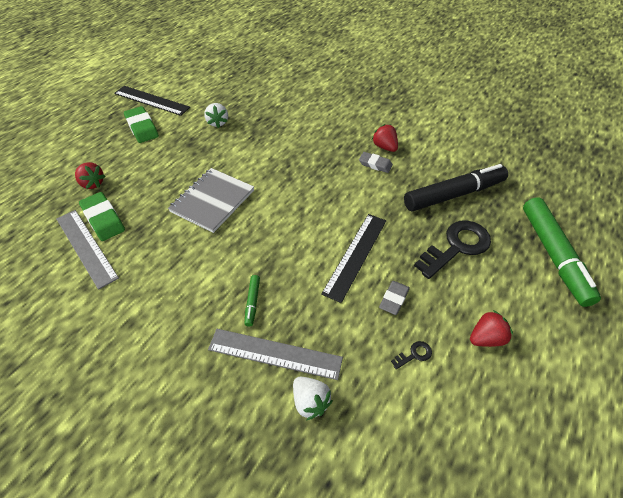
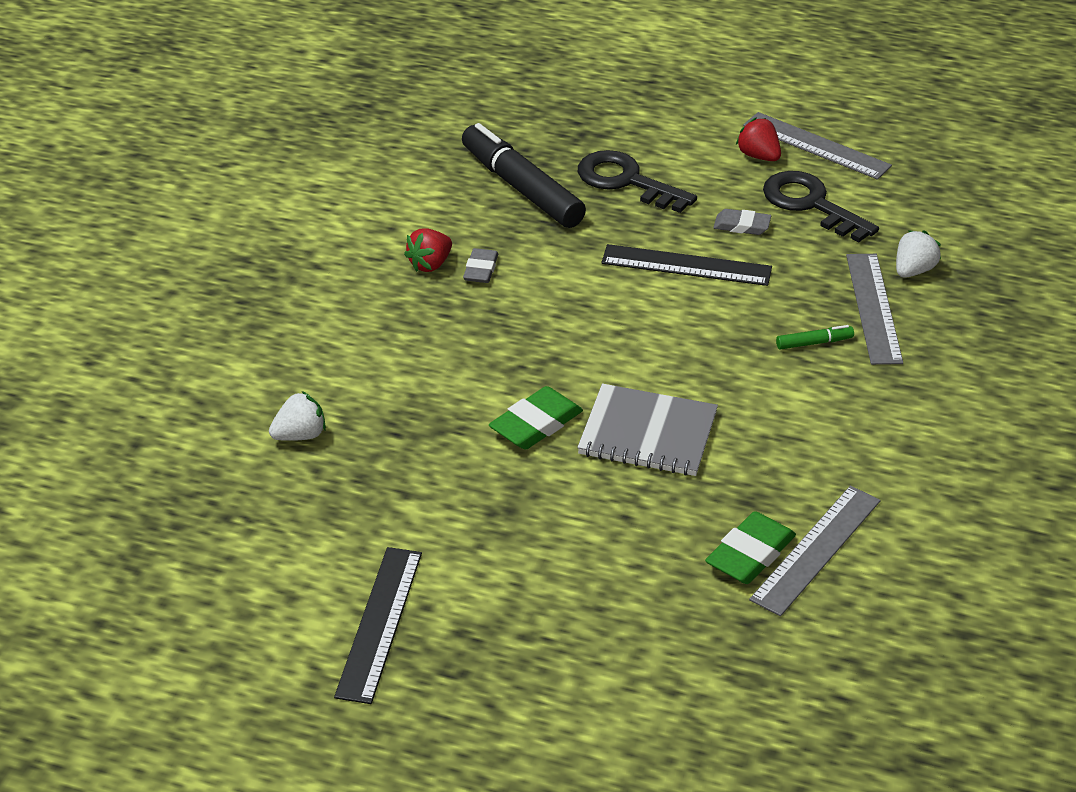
camera: 105 degrees left, 10 degrees down
(92, 184) = (675, 607): red strawberry -> none
(142, 127) = (483, 601): green eraser -> green eraser (536, 424)
(217, 122) = (428, 489): white strawberry -> white strawberry (300, 435)
(414, 354) = (810, 204): black key -> black key, size x2.45
(501, 389) = (816, 145): none -> grey ruler
(553, 255) = (603, 107): green marker -> none

